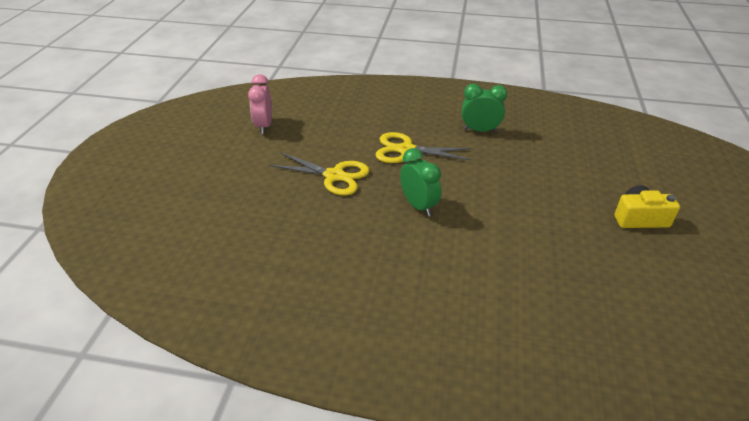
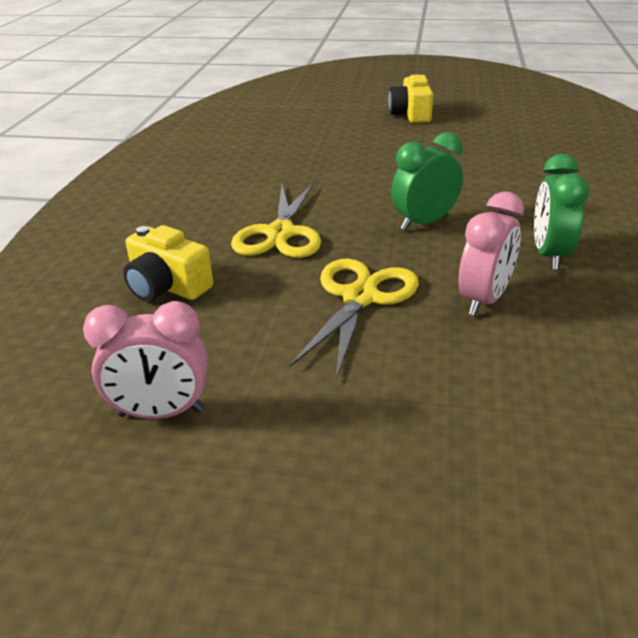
camera: 90 degrees left, 5 degrees down
(324, 219) = (484, 300): none -> pink clock
(354, 119) = (167, 286): none -> yellow camera
(480, 130) = (231, 179): green clock -> green clock (549, 255)

